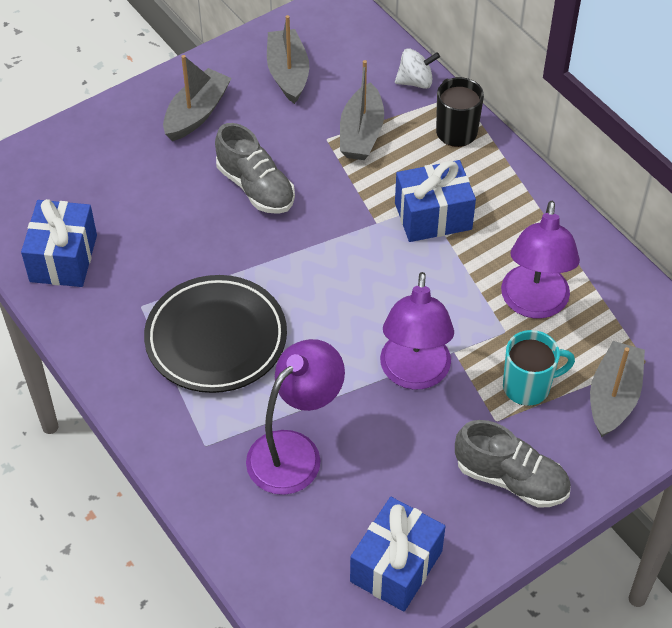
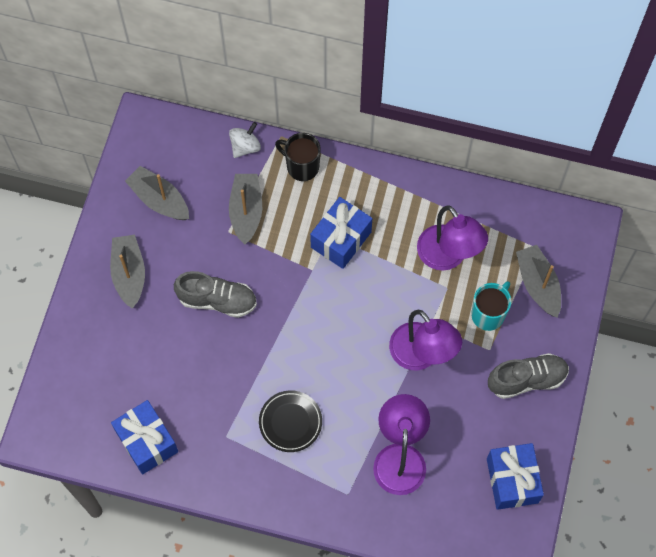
camera: 40 degrees left, 15 degrees up
(216, 339) = (290, 422): black plate -> black plate, size x0.60
(361, 133) = (246, 211): grey boat -> grey boat turned 150 degrees counterclockwise

